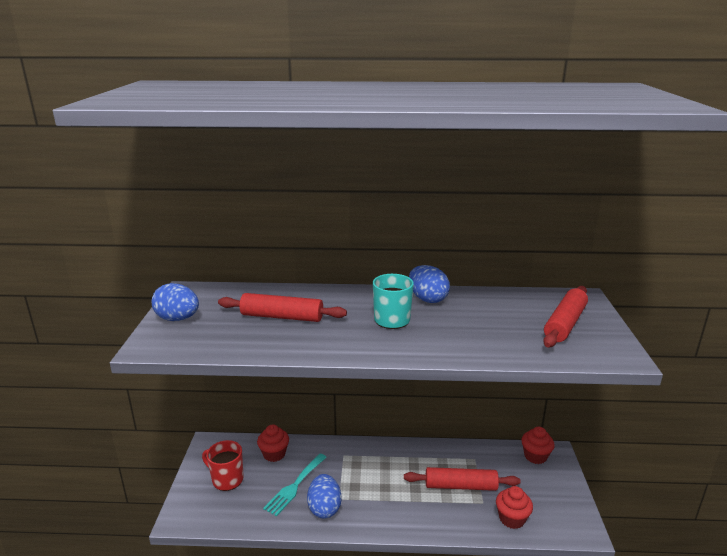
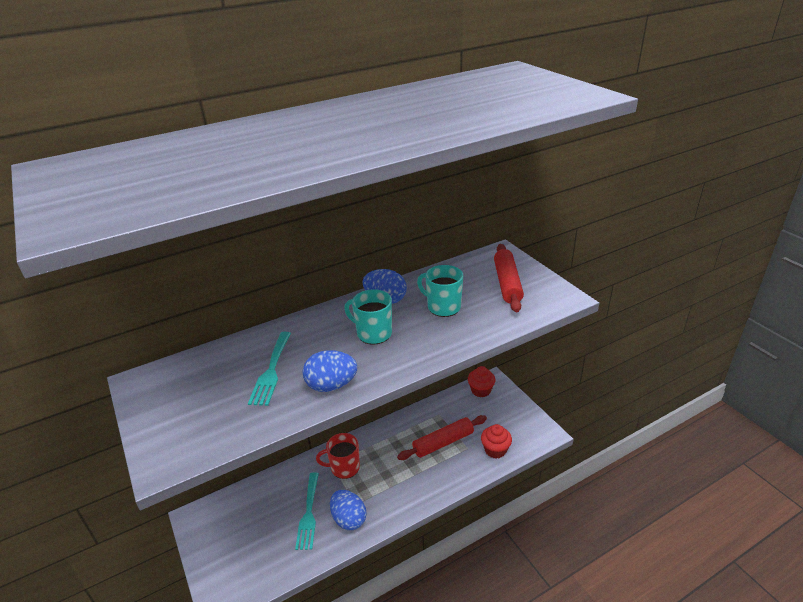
camera: 30 degrees left, 10 degrees up
(178, 319) = (163, 419): blue egg -> blue egg (331, 385)
(226, 479) = (239, 541): red mug -> red mug (344, 467)
(274, 454) = (267, 494): red cupcake -> none
(282, 317) = (271, 371): red rolling pin -> turquoise fork
(477, 321) = (443, 307): none -> turquoise mug

